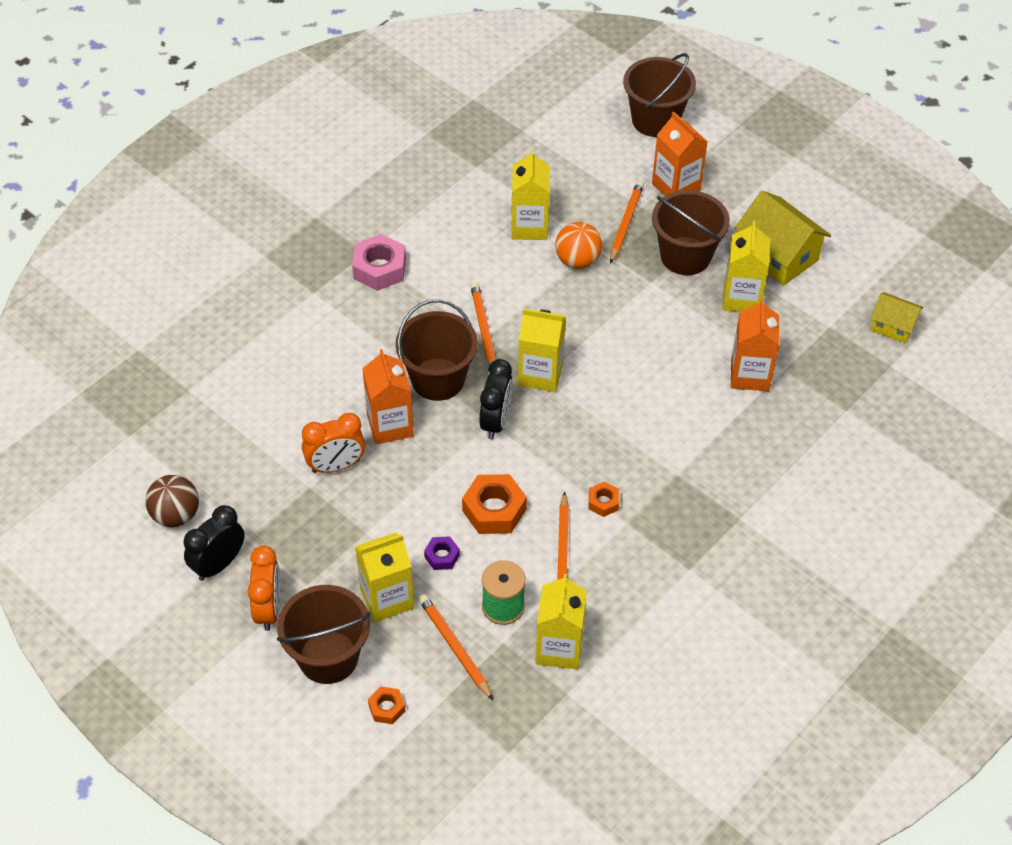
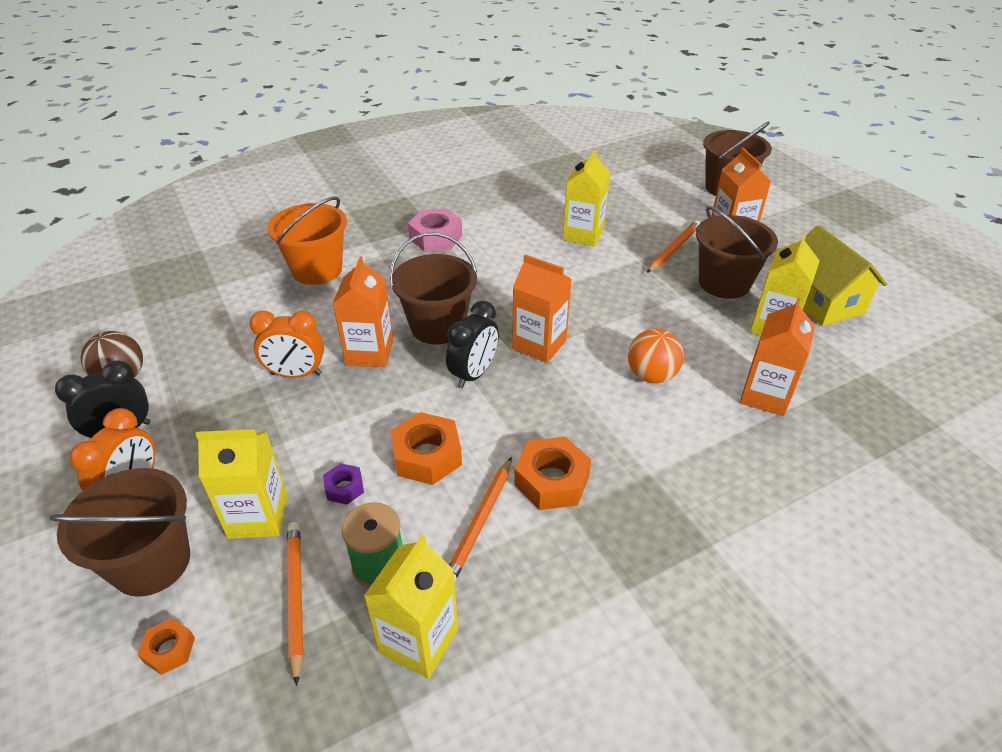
camera: 20 degrees right, 10 degrees down
(280, 343) = (317, 270): none -> orange bucket
(484, 329) = (503, 298): orange pencil -> none
(540, 374) = (539, 344): yellow carton -> orange carton
(577, 261) = (616, 266): orange ball -> orange ball (651, 375)
(603, 502) = (551, 480): orange nut -> orange nut, size x1.85
(892, 326) = (945, 388): yellow house -> none

